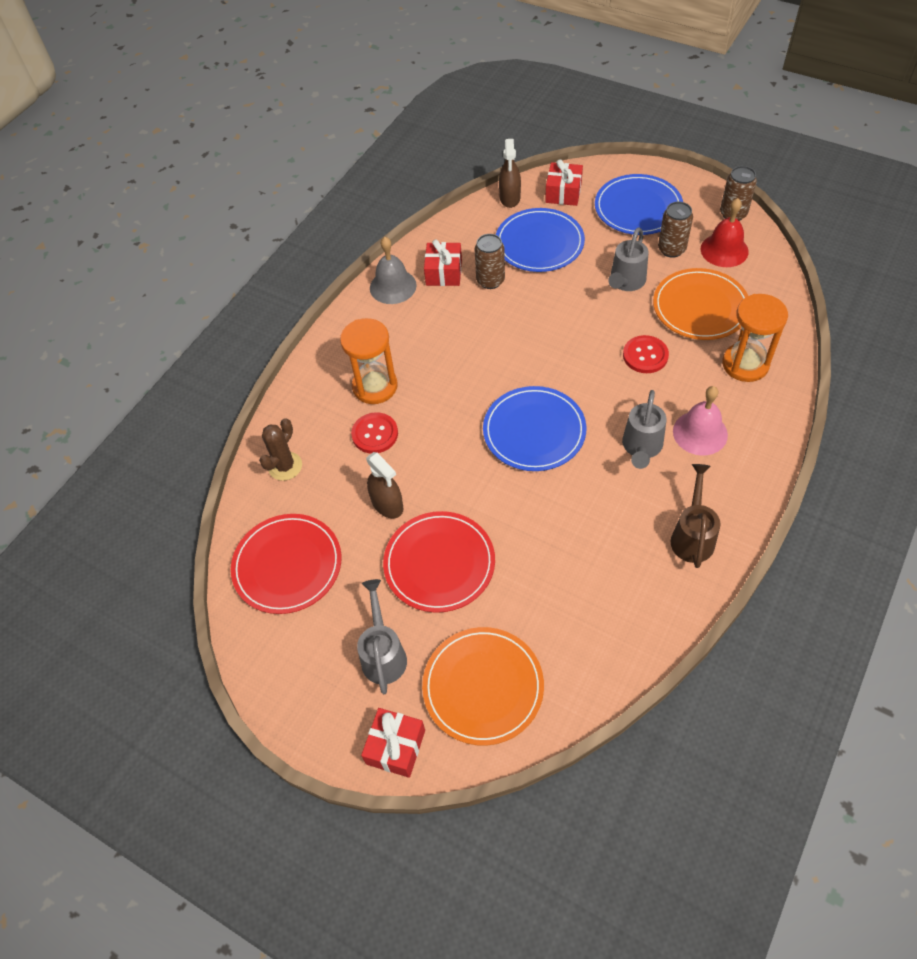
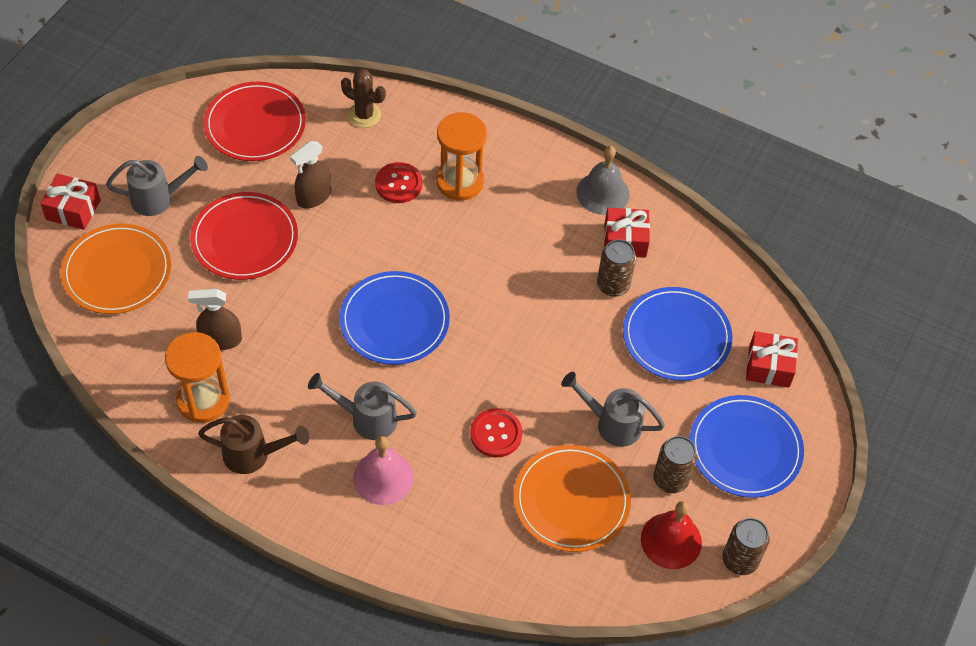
camera: 80 degrees right, 0 degrees up
(510, 198) = (755, 308): brown spray bottle -> brown spray bottle (221, 340)
(745, 364) = (480, 537): orange hourglass -> orange hourglass (203, 400)

